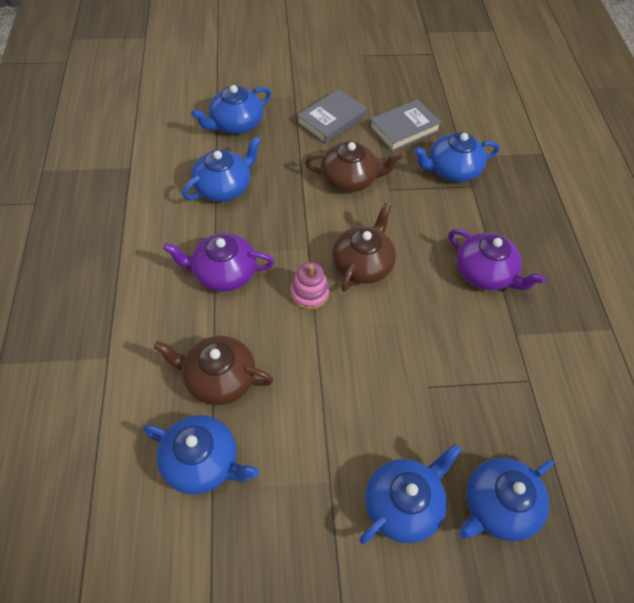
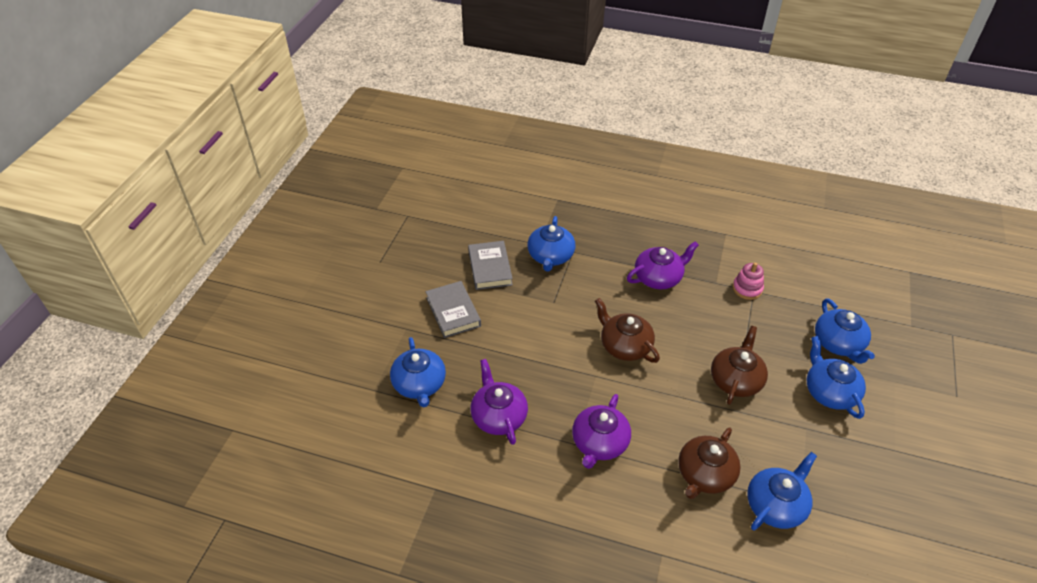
camera: 65 degrees left, 10 degrees down
(224, 187) = (498, 416): blue teapot -> purple teapot
(309, 293) = (641, 389): pink stacking toy -> pink stacking toy (747, 289)
(350, 179) = (531, 323): brown teapot -> brown teapot (736, 380)

